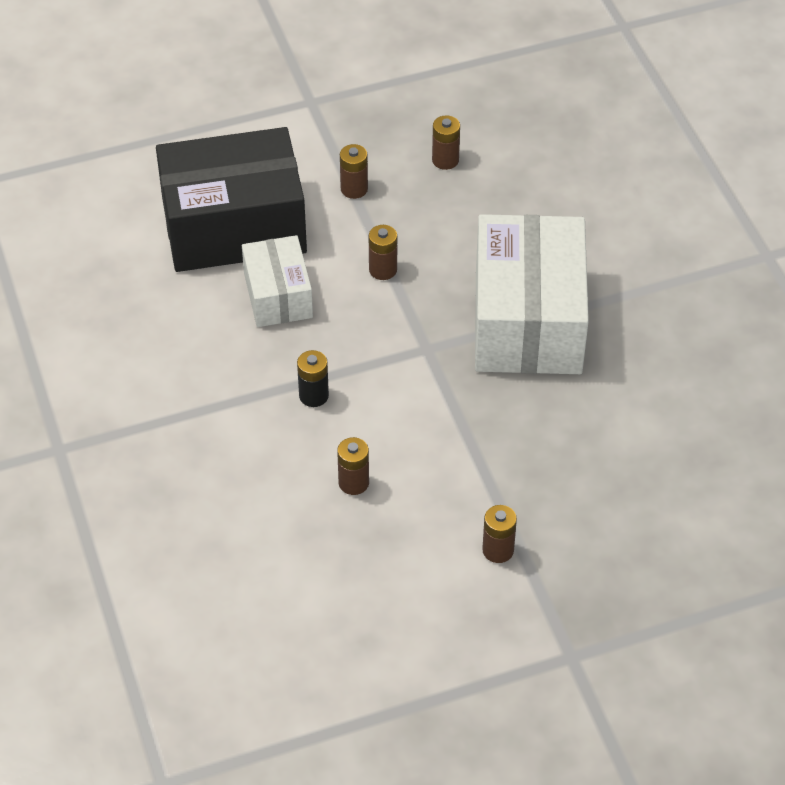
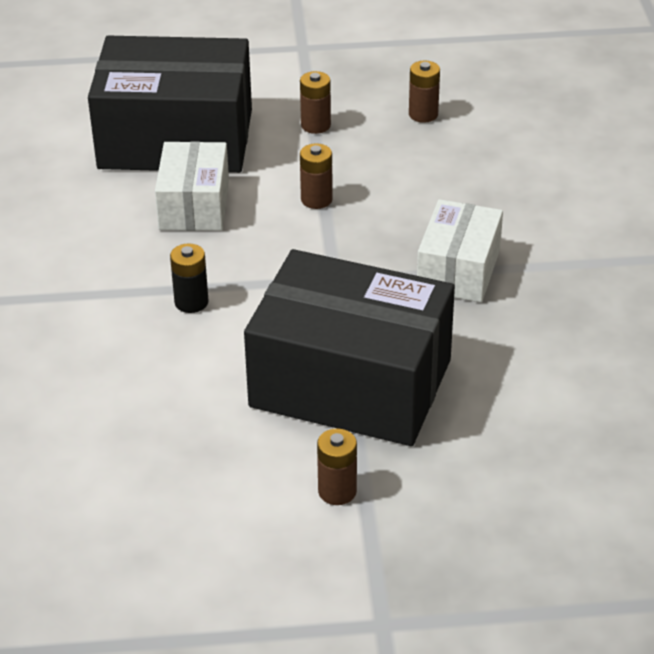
camera: 15 degrees right, 10 degrees down
(353, 483) = (199, 393): brown battery -> none
(475, 448) = (351, 383): none -> black box
(527, 320) = (458, 270): white box -> white box, size x0.55

